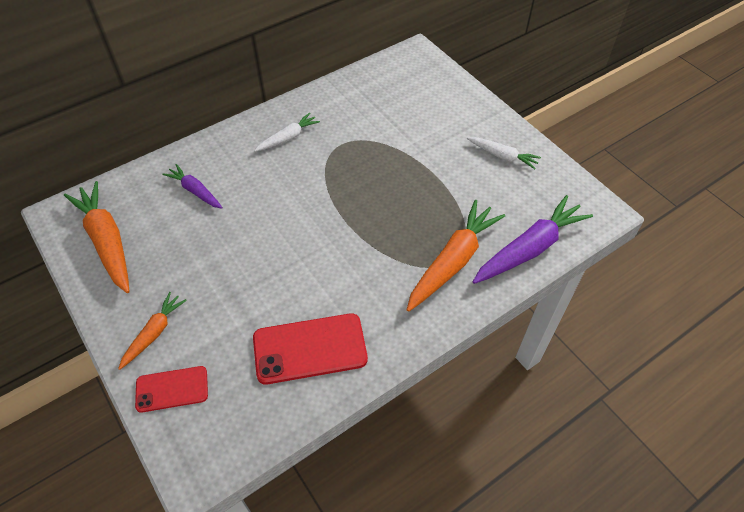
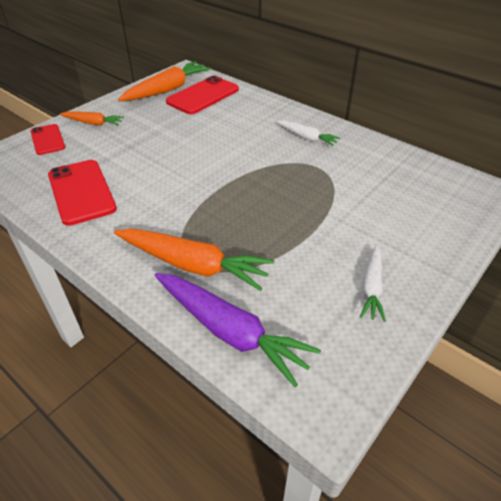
camera: 75 degrees right, 10 degrees down
(147, 206) = (203, 96): none -> red phone
(195, 191) = (225, 110): purple carrot -> none

